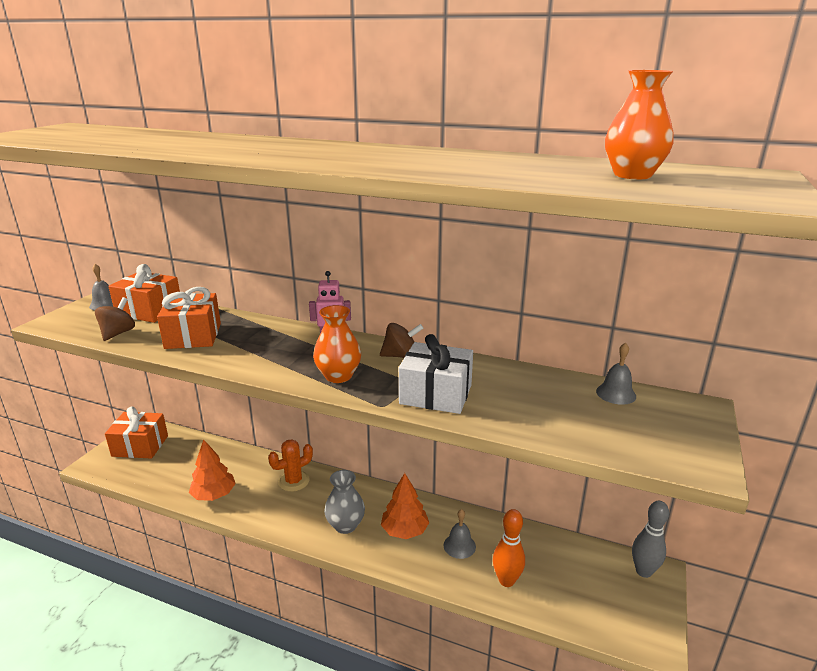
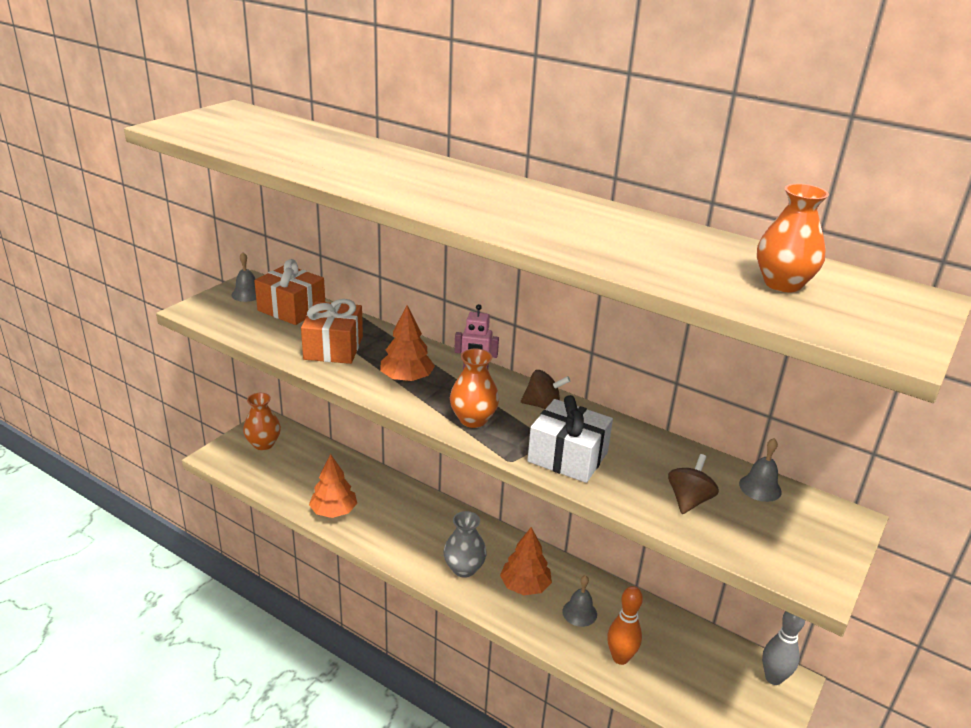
camera: 10 degrees right, 5 degrees up
(118, 333) = (259, 333): brown spinning top -> brown spinning top (689, 500)
(140, 446) = (263, 444): orange gift -> orange vase
(268, 351) = (407, 378): none -> orange tree
(294, 481) = (418, 511): orange cactus -> none

